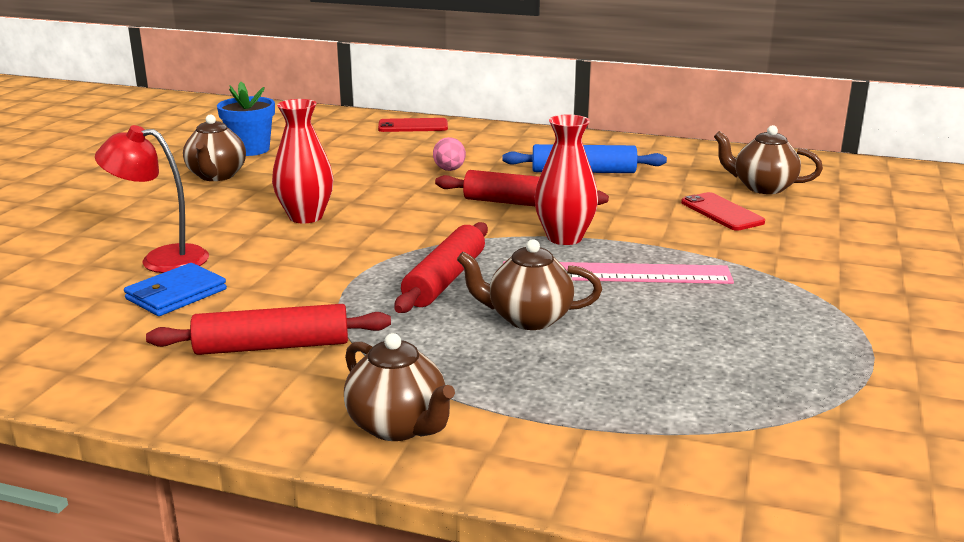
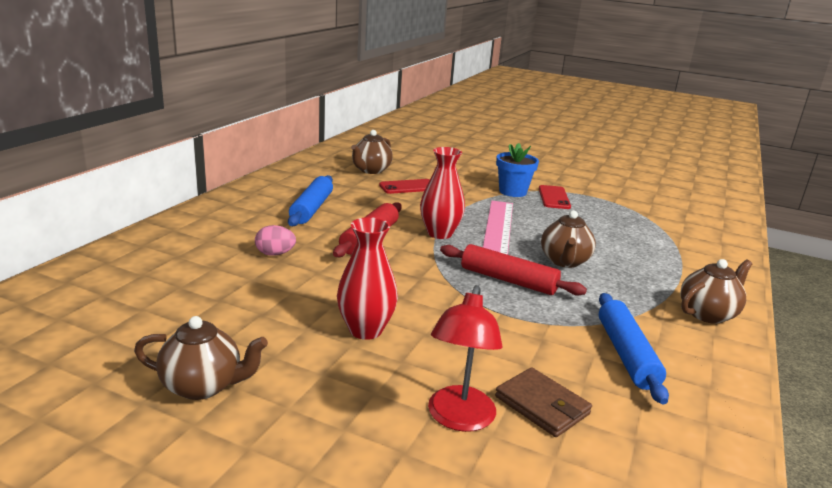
camera: 85 degrees left, 0 degrees up
(176, 294) = (542, 405): blue wallet -> brown wallet
(250, 149) = (113, 360): blue flower pot -> blue flower pot (512, 192)
(272, 346) = (626, 354): red rolling pin -> blue rolling pin
(413, 126) = (122, 256): red phone -> red phone (554, 197)

